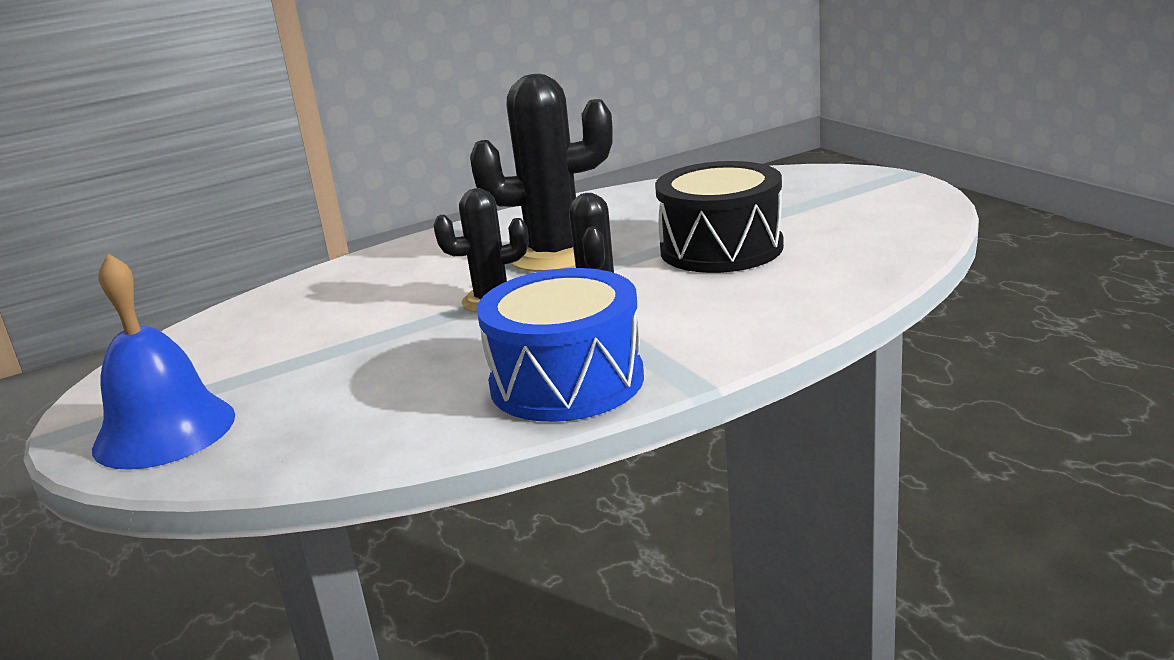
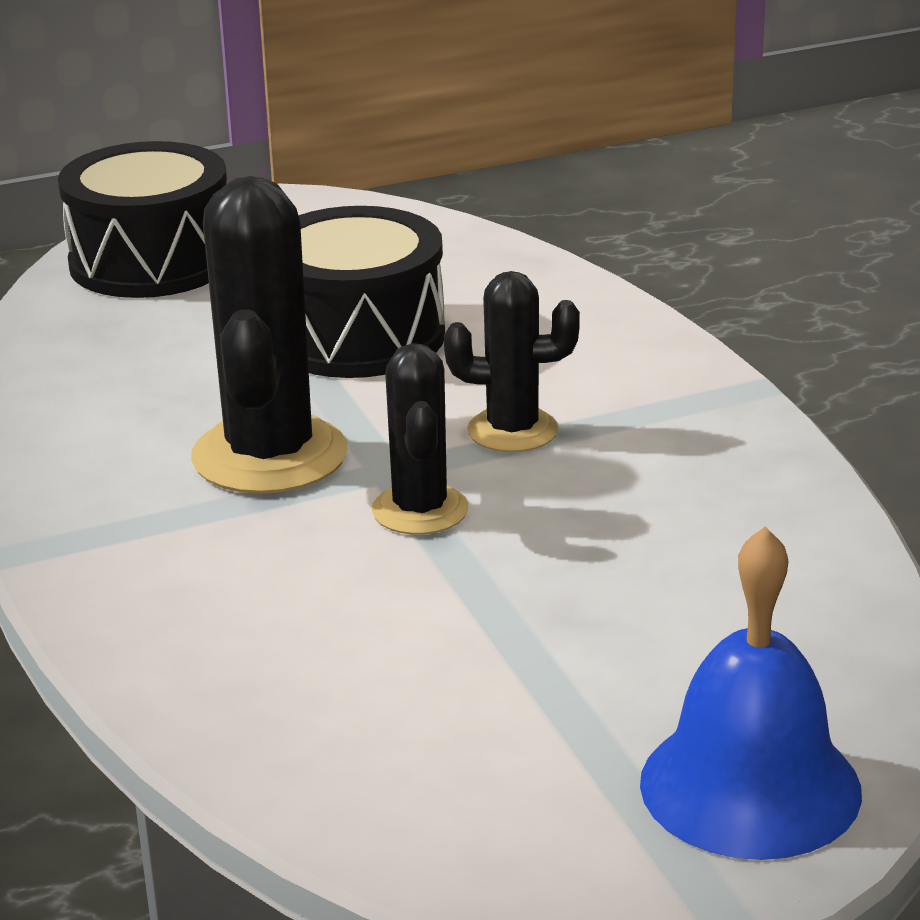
camera: 85 degrees left, 5 degrees up
(567, 382) = (719, 460): blue drum -> none
(800, 185) = (151, 262): none -> black drum

